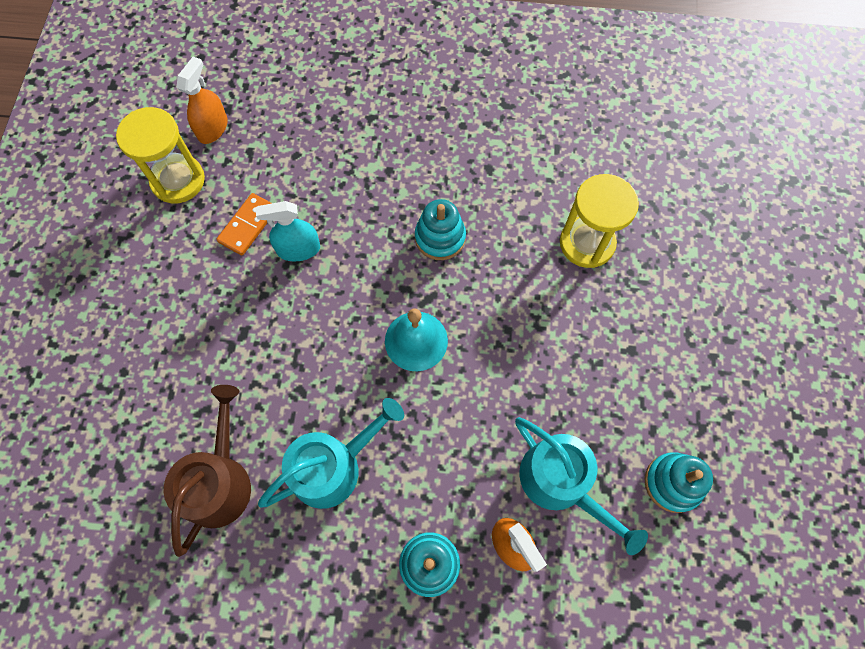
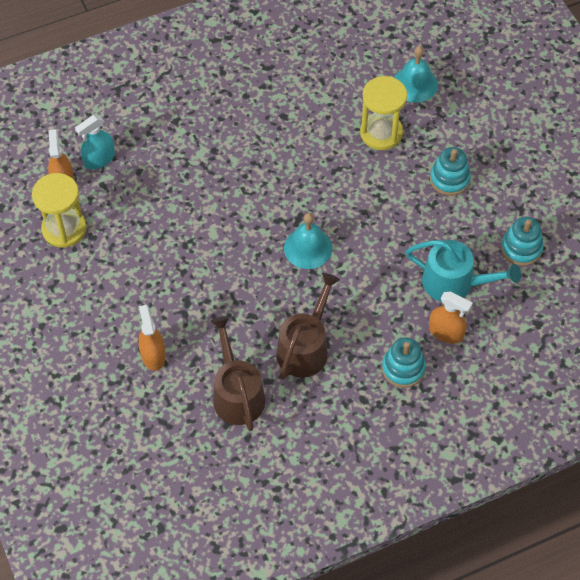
camera: 30 degrees left, 10 degrees down
(164, 378) = (153, 355): none -> orange spray bottle
(248, 225) = (139, 233): orange domino -> none
(298, 249) = (186, 231): turquoise spray bottle -> turquoise spray bottle (99, 159)
(333, 467) = (305, 347): turquoise watering can -> brown watering can
(440, 238) = (280, 177): turquoise stacking toy -> turquoise stacking toy (449, 179)
(662, 203) = (415, 84): none -> turquoise bell

